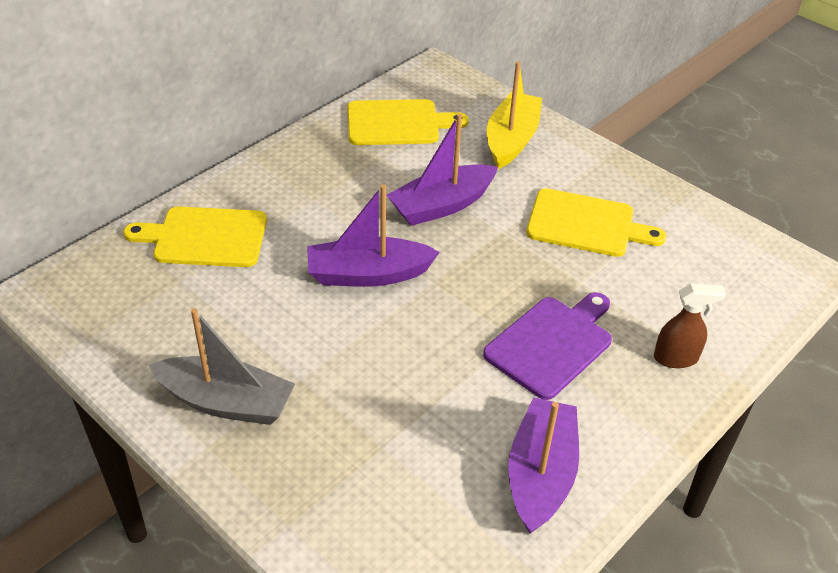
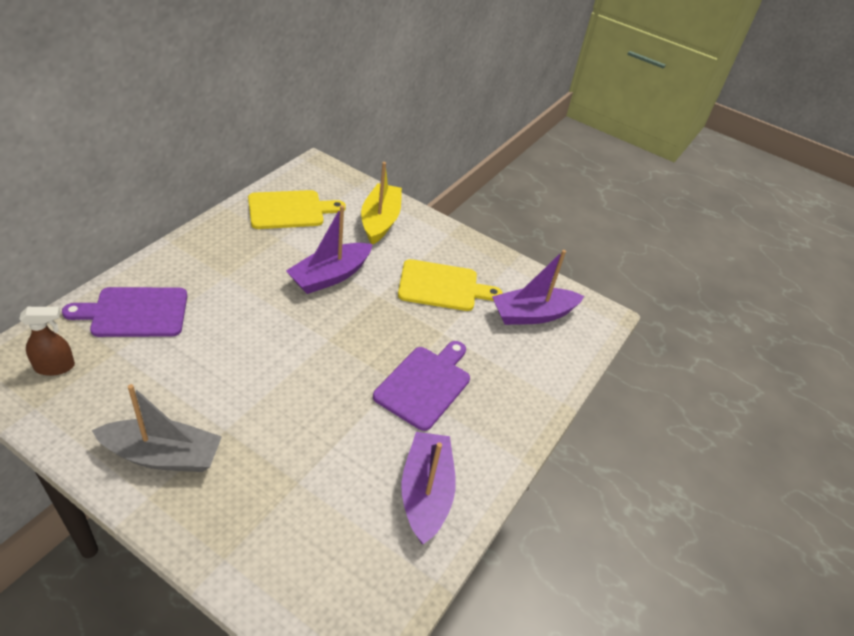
camera: 15 degrees left, 0 degrees up
(205, 237) = (135, 312): yellow cutting board -> purple cutting board
(368, 274) = (275, 336): purple boat -> purple boat (532, 314)
(676, 358) = (518, 389): brown spray bottle -> brown spray bottle (55, 367)

